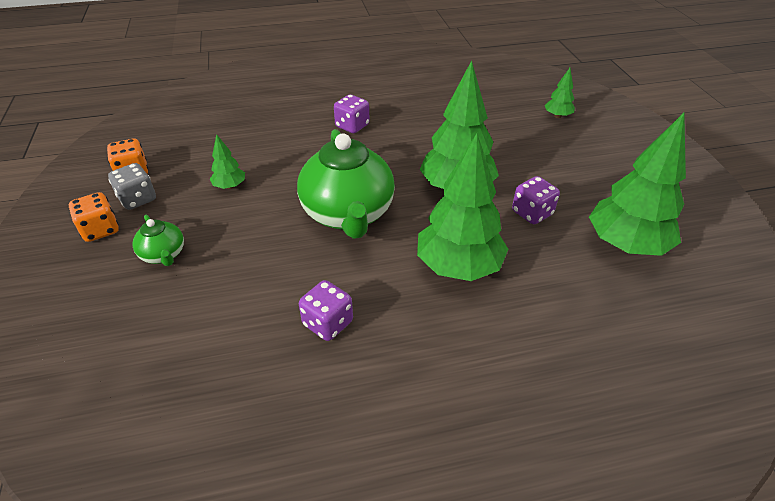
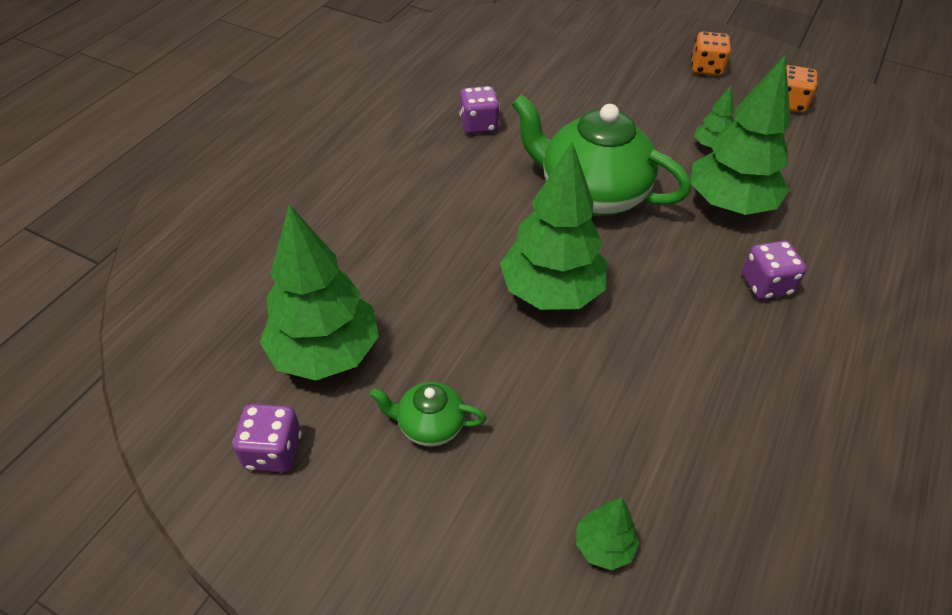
camera: 130 degrees right, 5 degrees up
(138, 199) = (737, 95): grey dice -> none
(164, 255) = (641, 85): green teapot -> green teapot (429, 425)
(458, 266) = (448, 218): green tree -> green tree (730, 204)
(532, 213) = (448, 320): purple dice -> purple dice (273, 451)

